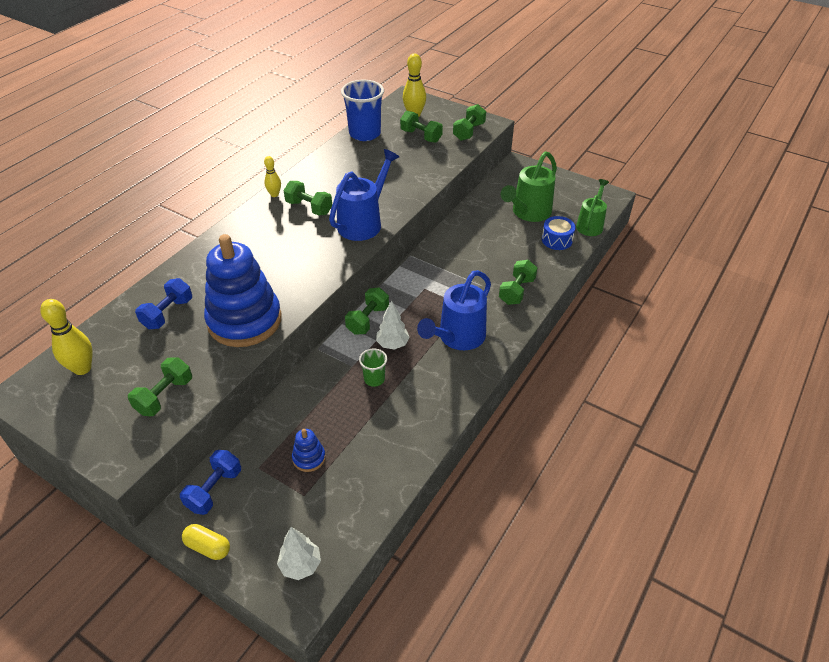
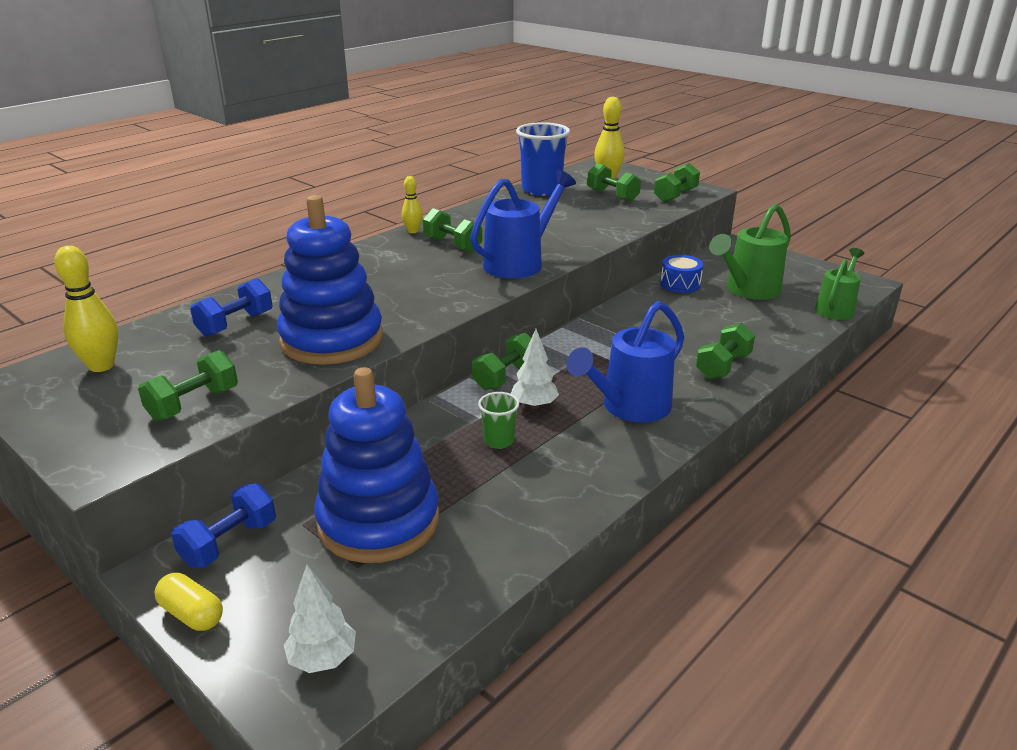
camera: 10 degrees right, 15 degrees down
(309, 458) = (379, 521): blue stacking toy -> blue stacking toy, size x2.43
(557, 240) = (786, 319): blue drum -> blue drum (680, 284)

